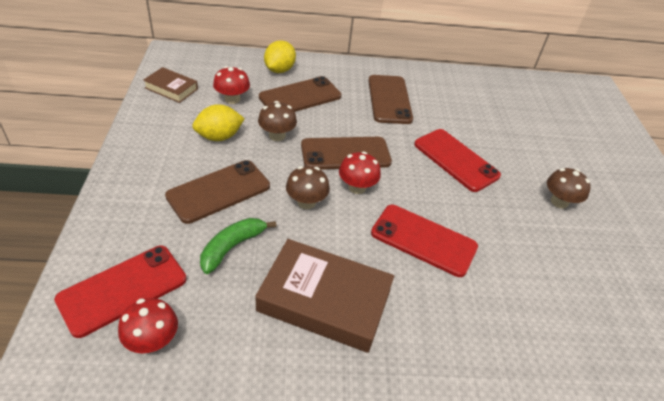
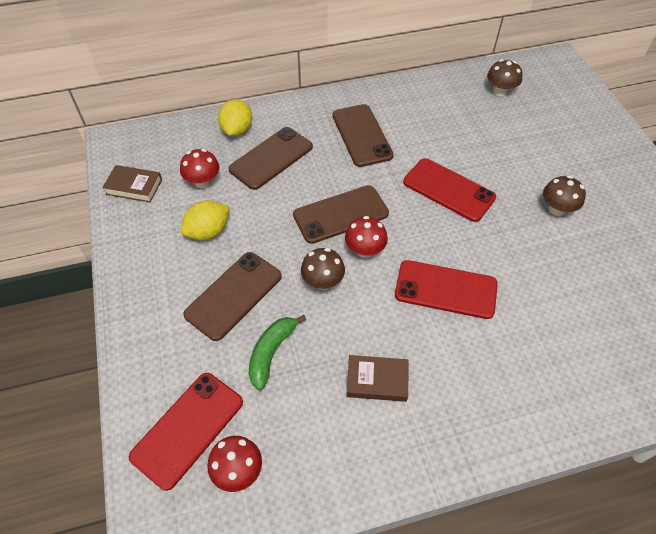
camera: 10 degrees left, 10 degrees up
(277, 135) = (265, 213): brown mushroom -> brown mushroom (500, 91)
(324, 300) = (377, 380): brown book -> brown book, size x0.54

